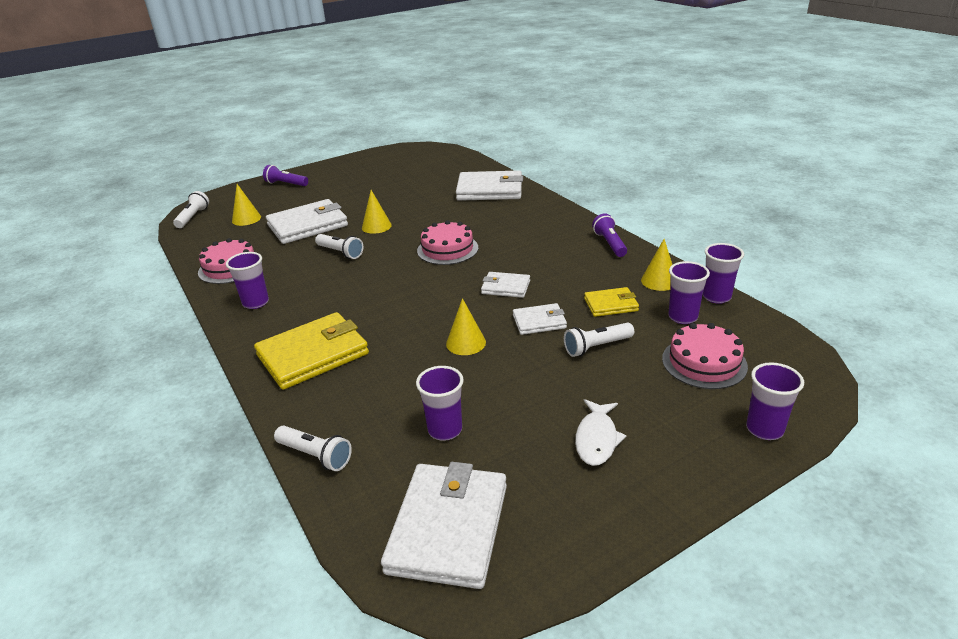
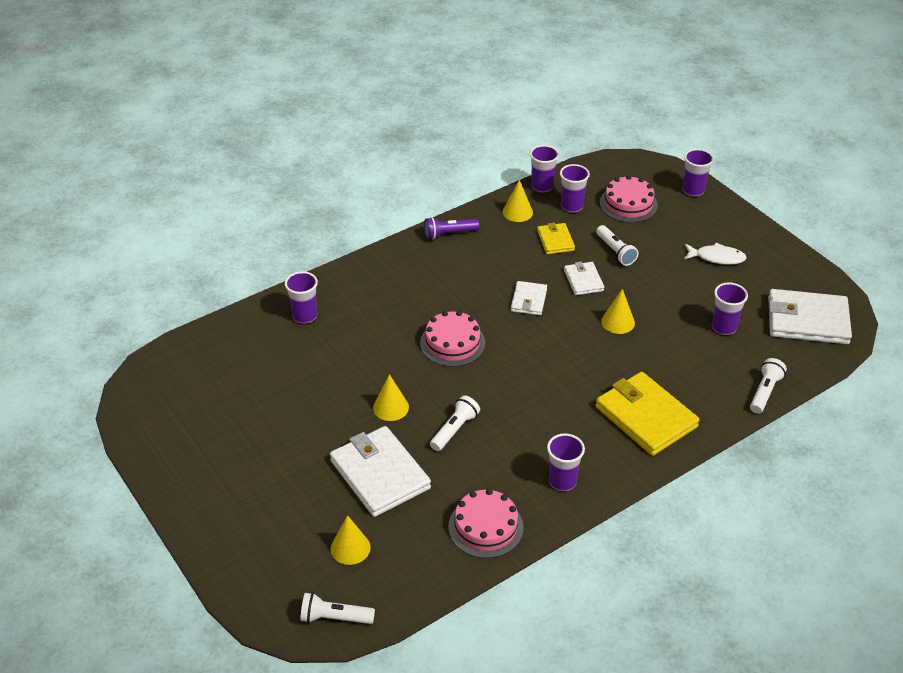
camera: 95 degrees left, 10 degrees up
(286, 184) = (233, 530): purple flashlight -> none
(489, 190) = (305, 316): white wallet -> purple cup

